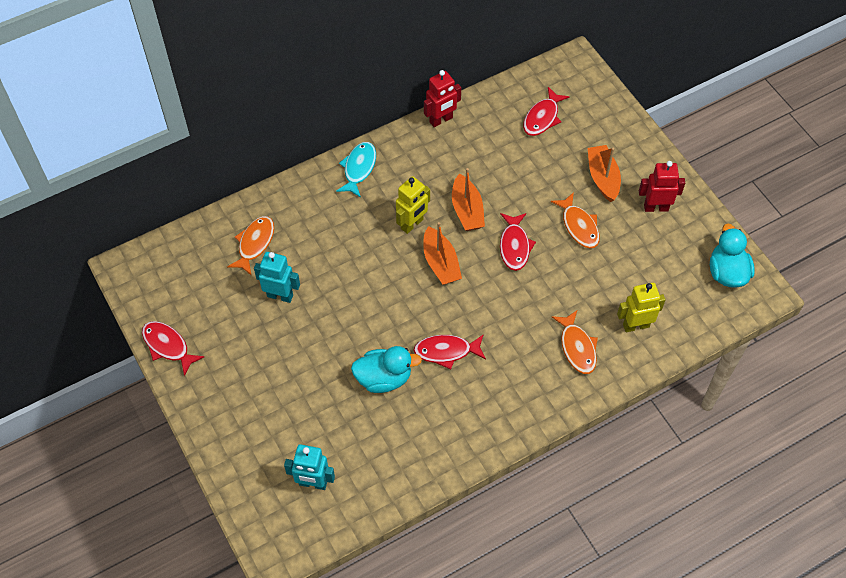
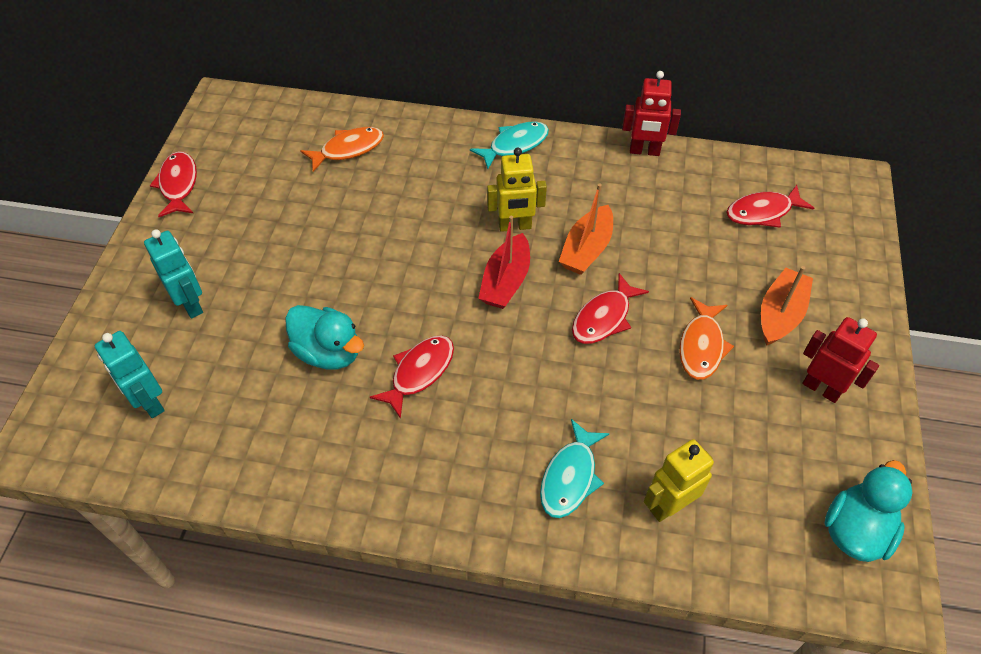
camera: 40 degrees right, 5 degrees down
(280, 295) = (320, 207): turquoise robot -> turquoise robot (191, 304)
(440, 263) = (506, 281): orange boat -> red boat
(446, 351) = (419, 372): red fish -> red fish turned 90 degrees clockwise
(577, 347) = (570, 477): orange fish -> turquoise fish
(635, 325) = (669, 505): yellow robot -> yellow robot turned 60 degrees counterclockwise

